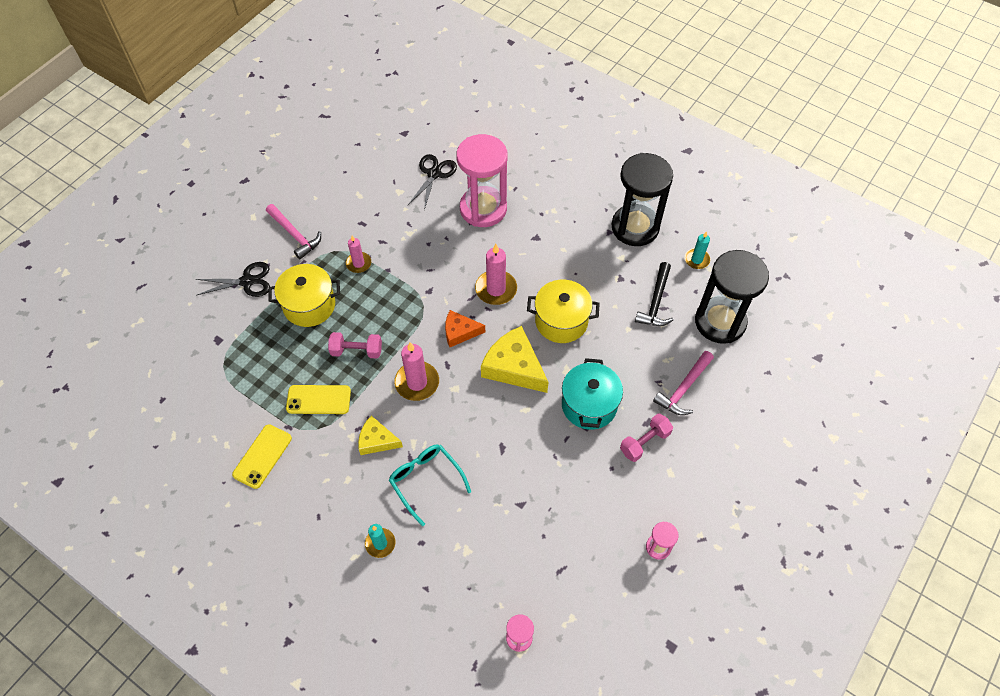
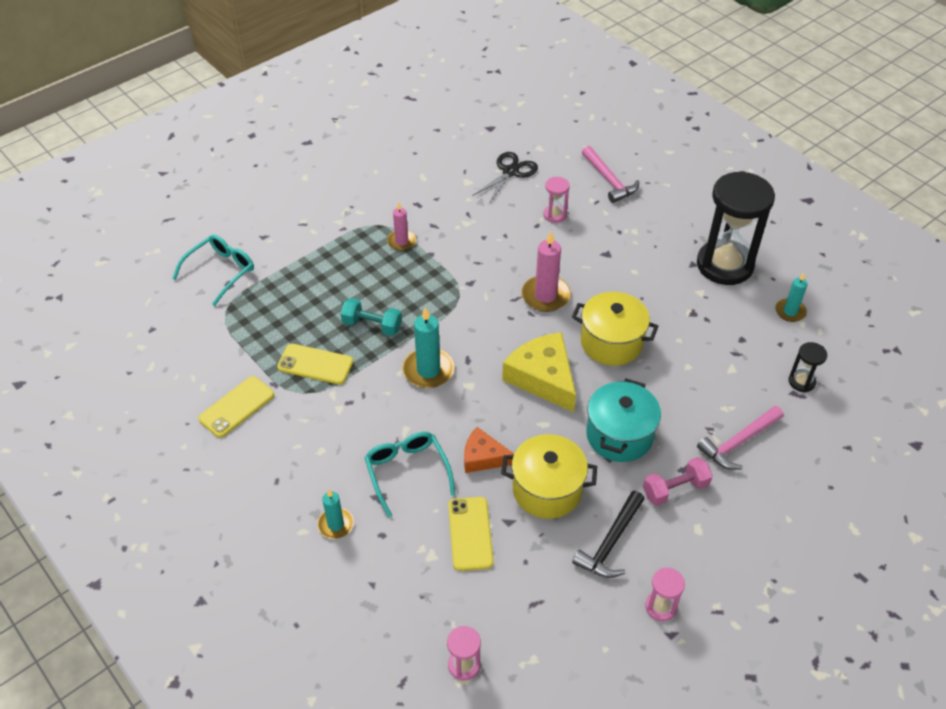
camera: 15 degrees right, 10 degrees down
(206, 328) = (220, 272): none -> turquoise glasses
(247, 281) = (278, 236): black scissors -> none
(295, 234) = (342, 201): pink hammer -> pink hammer (609, 180)
(309, 305) = (335, 271): yellow pot -> yellow pot (547, 490)
(356, 351) = (372, 325): pink dumbbell -> turquoise dumbbell
(377, 440) = (365, 419): yellow cheese -> none
(417, 382) = (428, 370): pink candle -> turquoise candle
(460, 332) = (492, 330): orange cheese -> orange cheese (483, 457)
(483, 209) = (555, 215): pink hourglass -> pink hourglass, size x0.43
(493, 523) = (470, 533): none -> yellow phone
(656, 301) = (729, 345): black hammer -> black hammer (611, 542)
(720, 322) = (801, 381): black hourglass -> black hourglass, size x0.43

